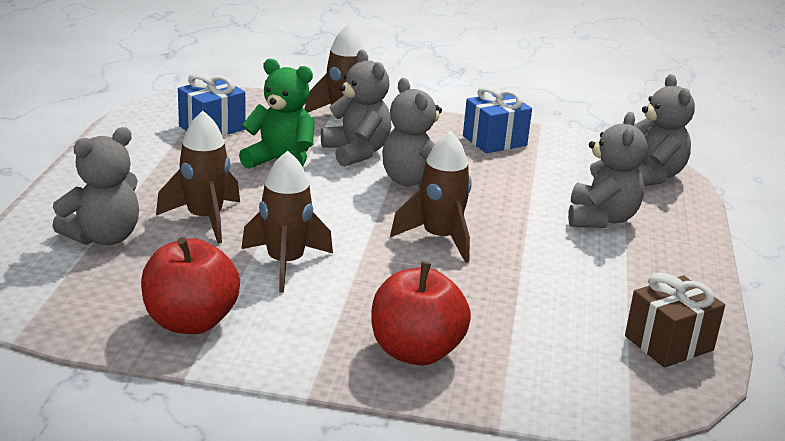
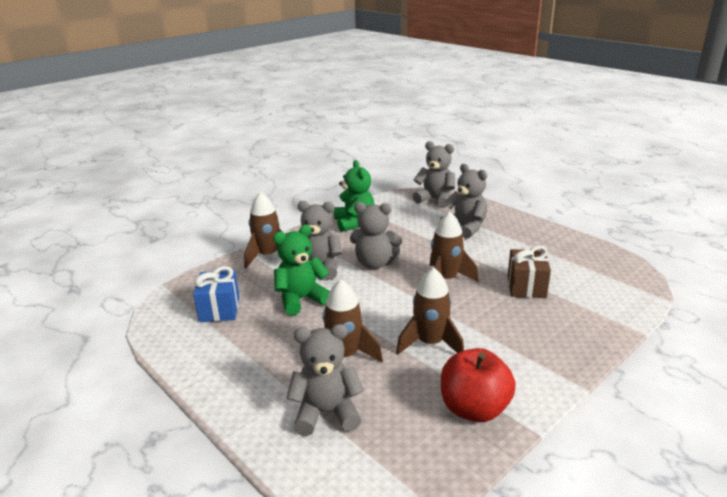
camera: 50 degrees left, 0 degrees up
(103, 237) = (326, 413): grey teddy bear -> grey teddy bear turned 90 degrees counterclockwise
(416, 351) = (560, 332): red apple -> none
(494, 141) = (354, 223): blue gift -> green teddy bear
(669, 343) = (593, 257): brown gift -> brown gift (526, 287)

